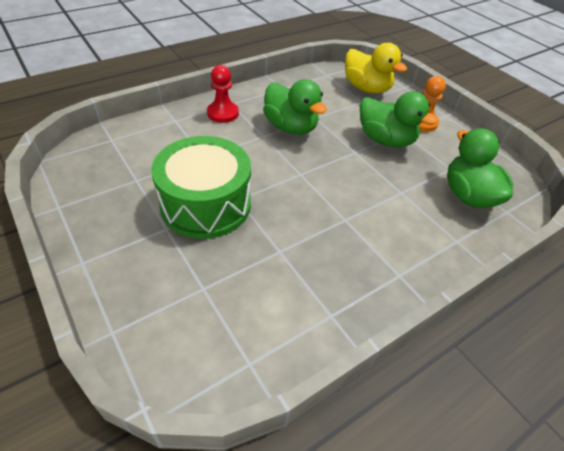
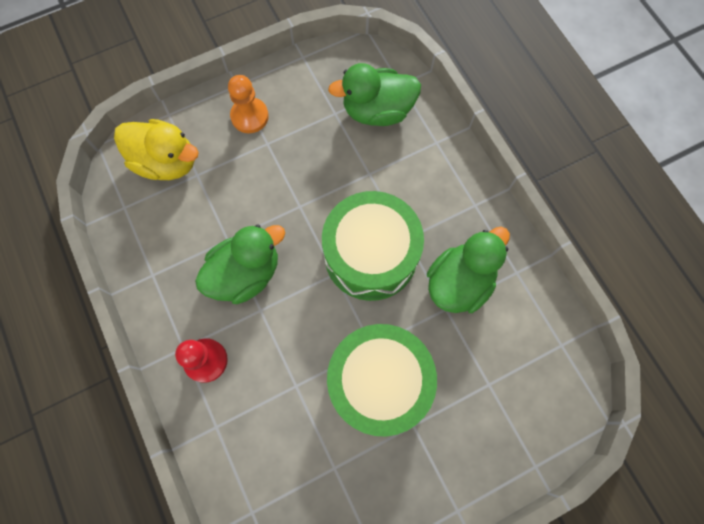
camera: 80 degrees left, 25 degrees up
(322, 195) = (370, 255): none -> green drum
(366, 88) = (166, 162): yellow duck -> yellow duck turned 60 degrees clockwise
(385, 140) = (280, 167): green duck -> green duck (459, 282)

